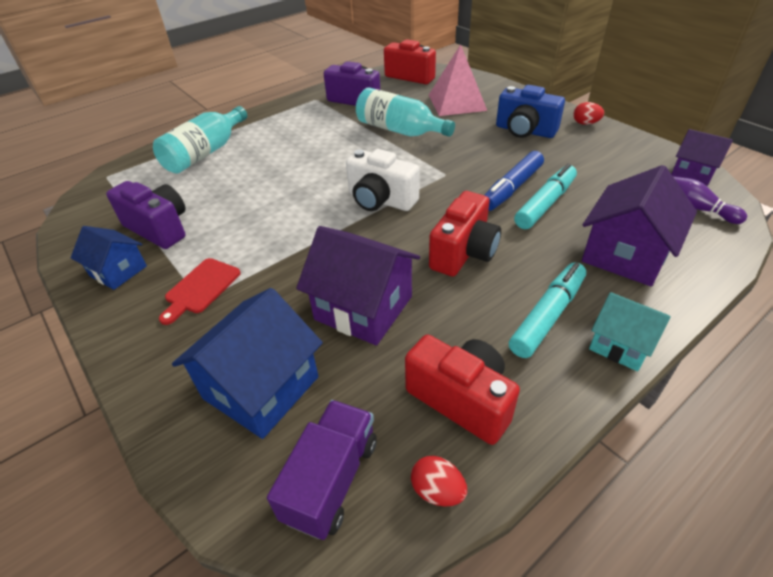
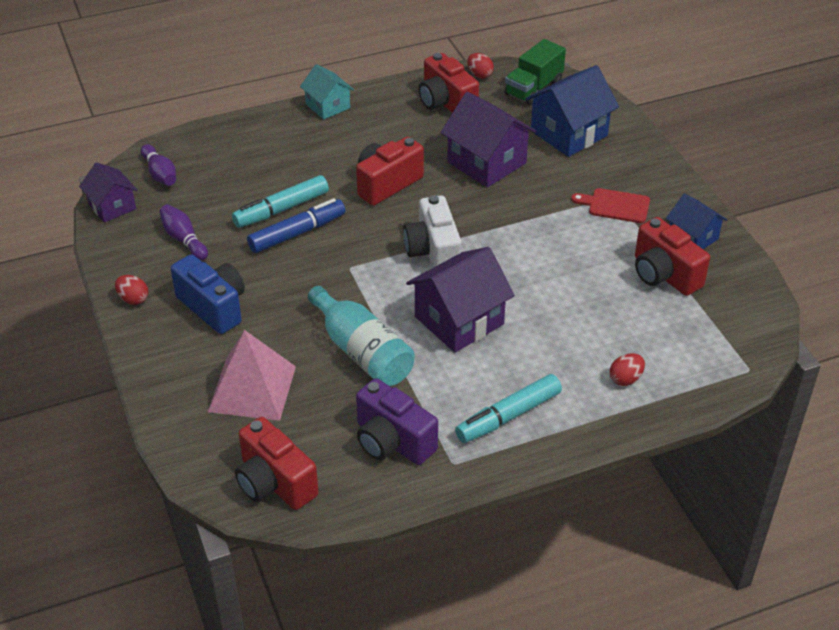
camera: 165 degrees left, 0 degrees up
(159, 228) = (664, 275): purple camera -> red camera
(200, 288) = (615, 205): red cutting board -> red cutting board turned 120 degrees counterclockwise
(205, 153) = (625, 379): turquoise bottle -> red egg
(331, 479) = (533, 89): purple truck -> green truck
(380, 200) = (433, 252): white camera -> white camera turned 150 degrees counterclockwise
(547, 316) = (359, 130): turquoise marker -> turquoise marker (508, 416)
(599, 163) = (184, 239): none -> purple bowling pin
(625, 255) = (262, 153): purple house -> purple house (459, 320)

